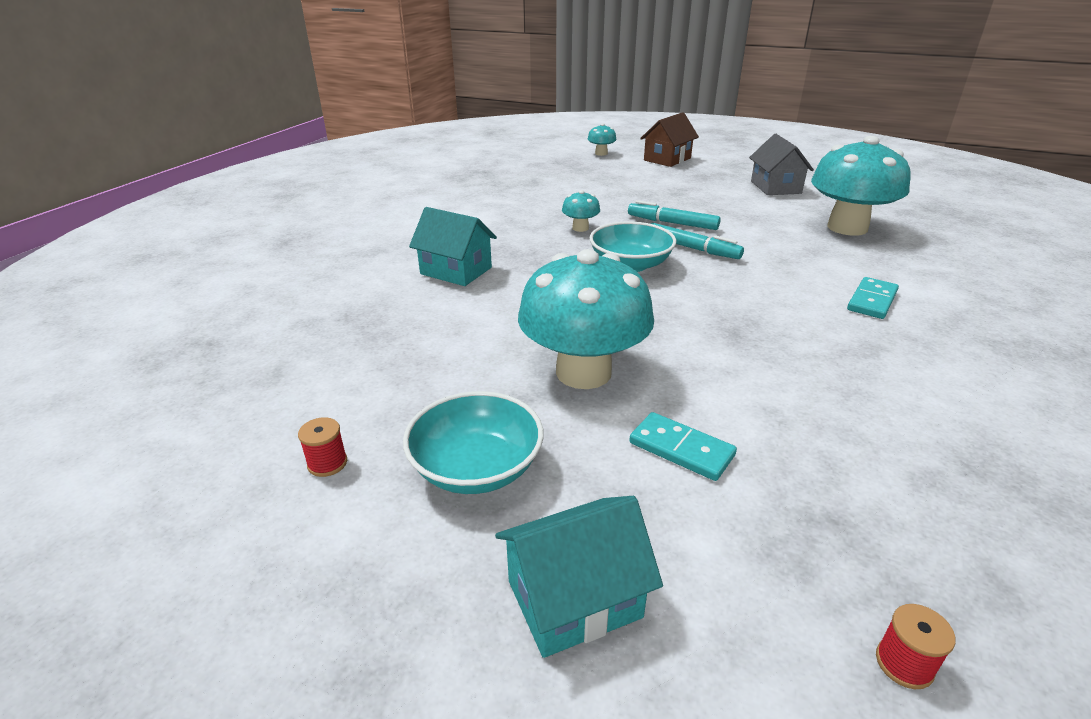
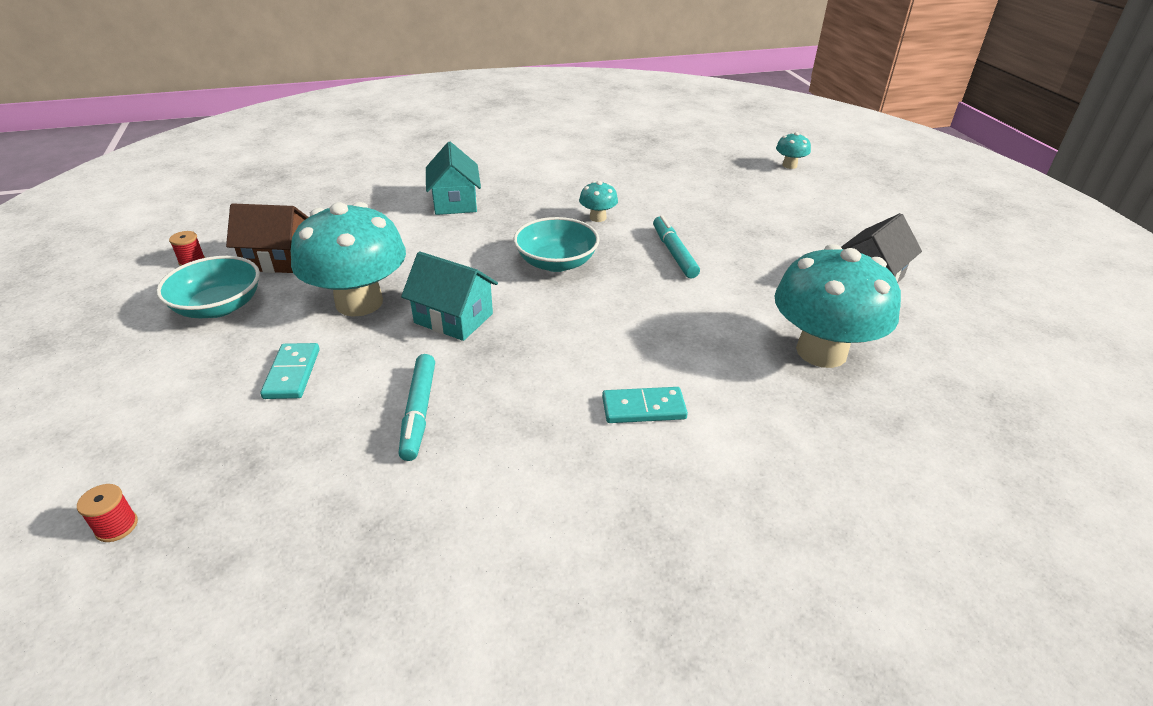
camera: 50 degrees right, 5 degrees up
(574, 599) = (119, 382): turquoise house -> turquoise house (453, 318)
(667, 159) = (838, 199): brown house -> brown house (278, 260)
(692, 248) = (631, 280): turquoise marker -> turquoise marker (419, 412)

